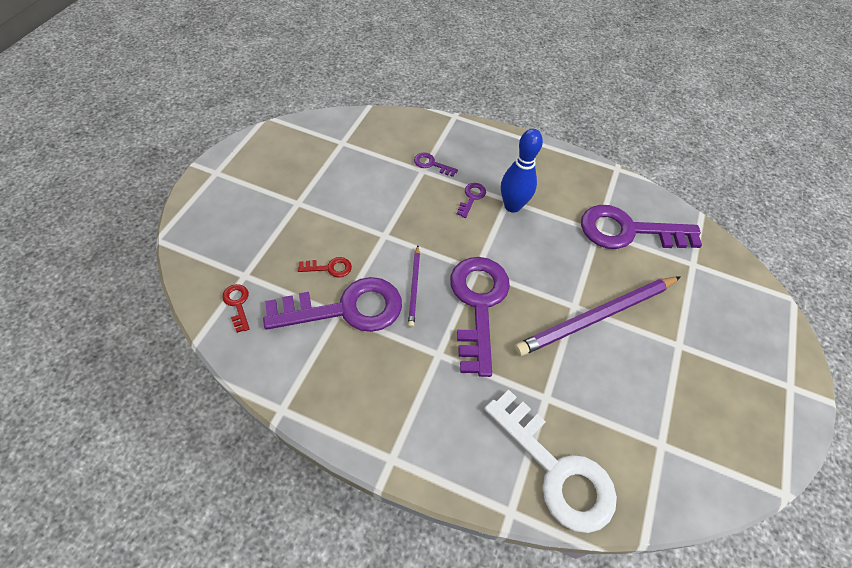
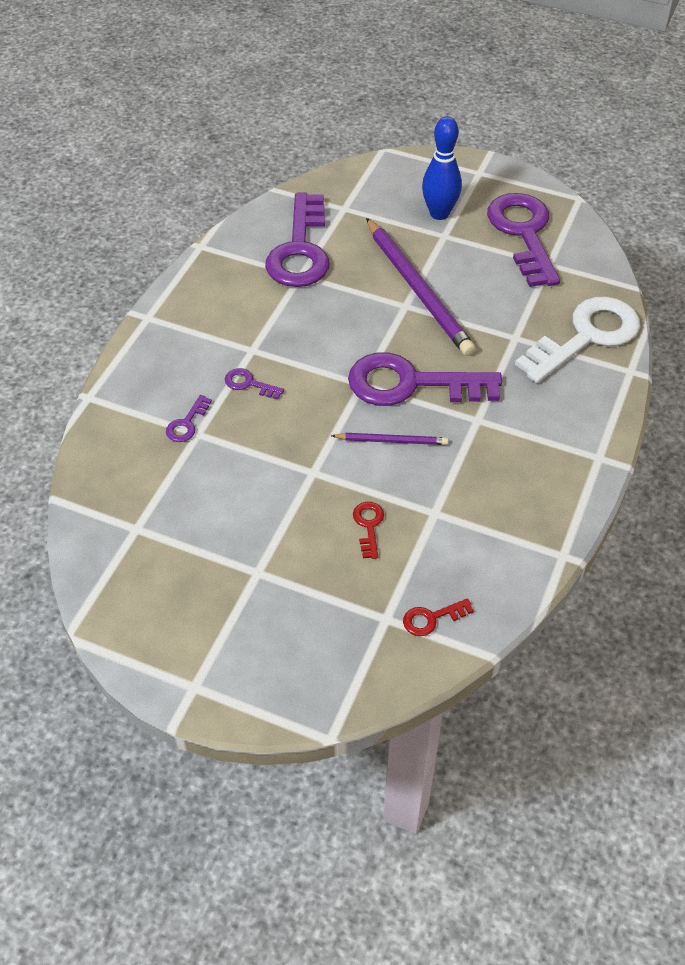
camera: 85 degrees left, 5 degrees down
(346, 309) = (428, 505): purple key -> purple key (523, 234)
(512, 206) = (263, 346): blue bowling pin -> blue bowling pin (439, 213)

